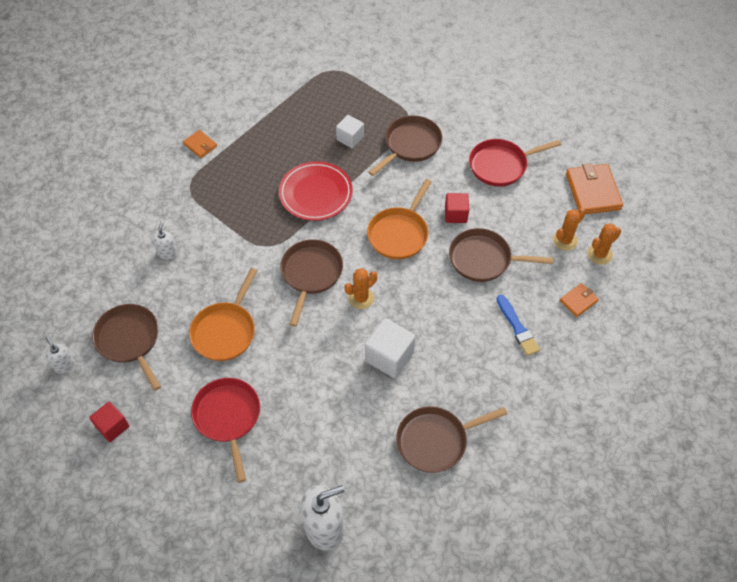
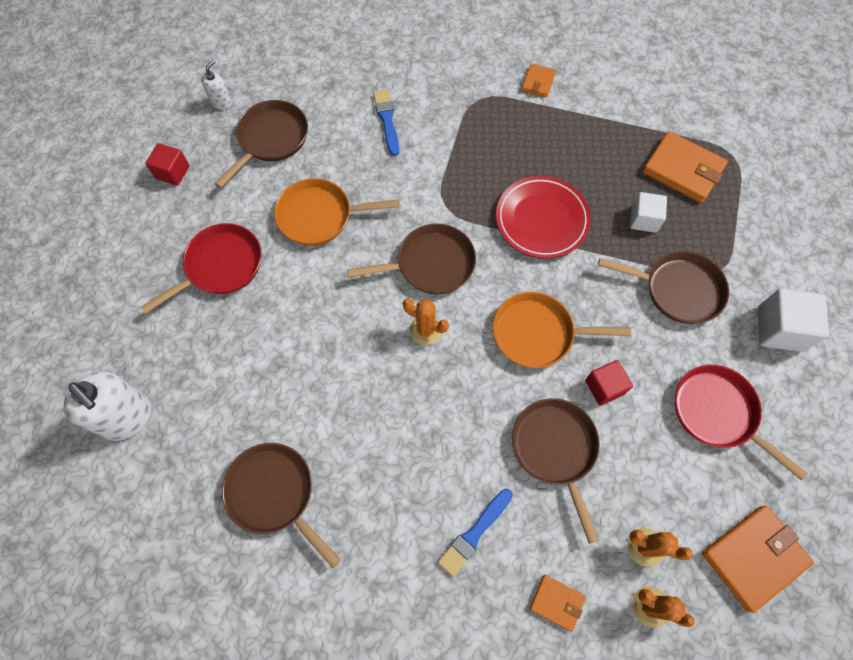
camera: 65 degrees right, 10 degrees up
(168, 253) = (387, 120): white soap dispenser -> blue brush
(326, 100) = (682, 170): none -> orange wallet
(389, 356) = (362, 394): white cube -> white cube (779, 329)

